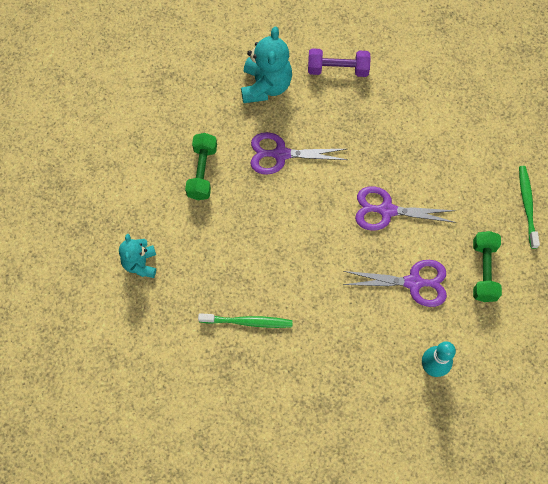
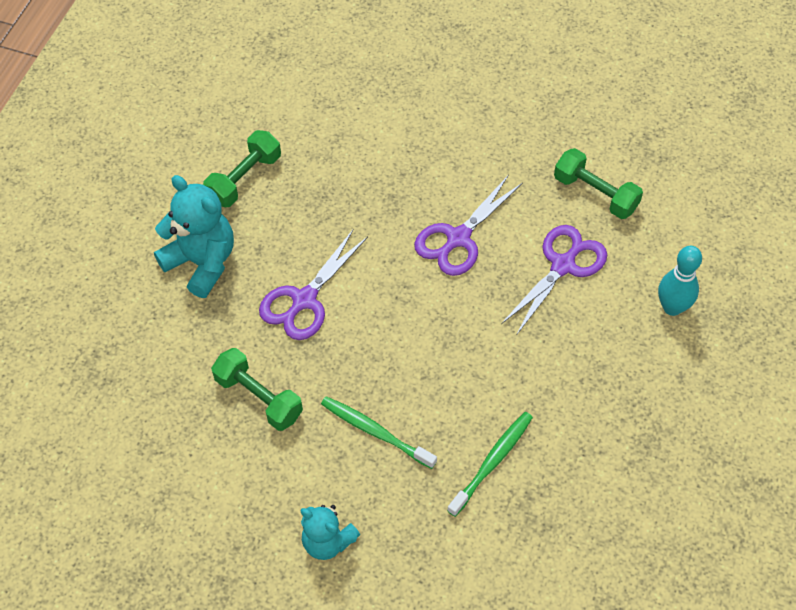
camera: 55 degrees left, 10 degrees down
(337, 69) = (244, 179): purple dumbbell -> green dumbbell
(527, 205) = (549, 110): green toothbrush -> green toothbrush (375, 431)

